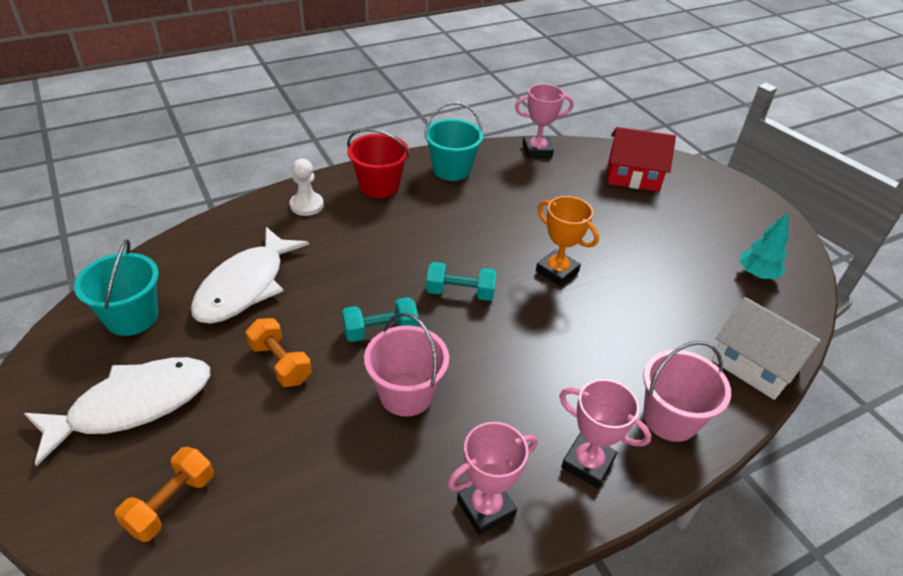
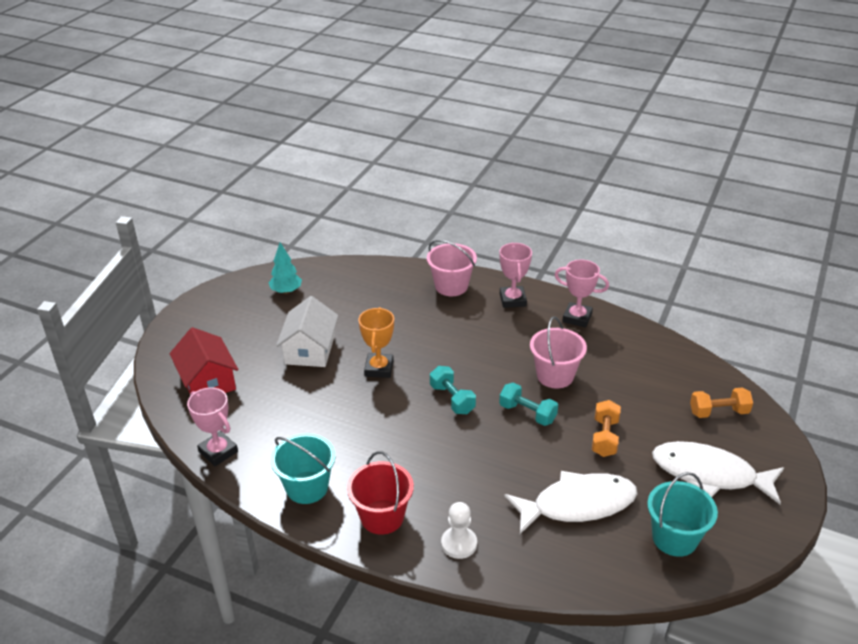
camera: 125 degrees left, 5 degrees down
(755, 364) = (375, 272): white house -> white house (310, 350)

